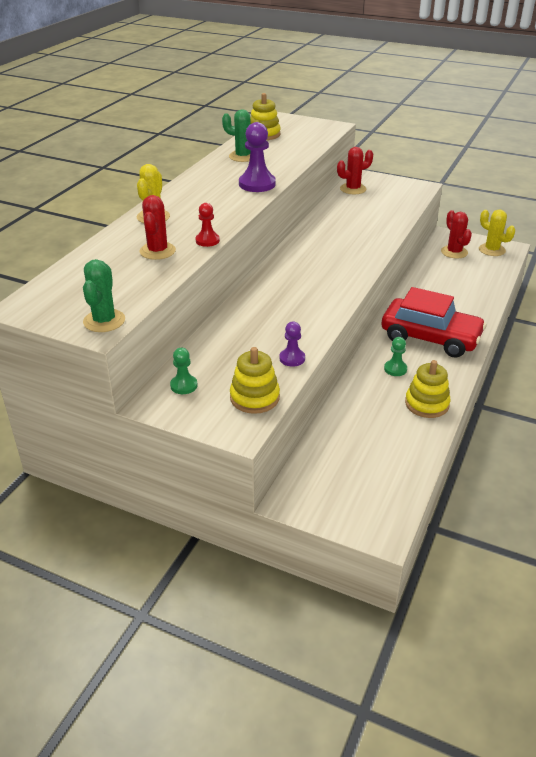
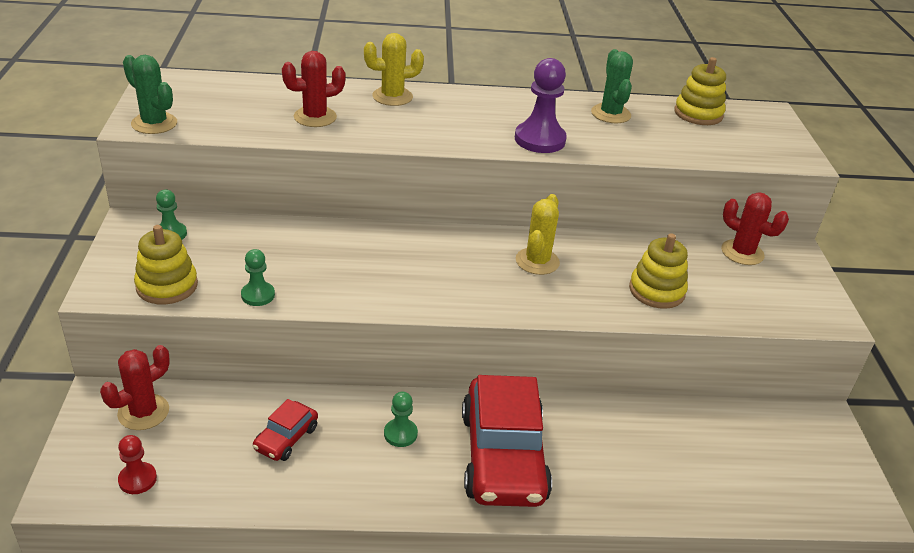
camera: 60 degrees right, 0 degrees up
(104, 321) = (154, 123): green cactus -> green cactus turned 60 degrees clockwise
(207, 240) = (361, 140): red pawn -> red pawn (137, 479)
(292, 358) = (258, 295): purple pawn -> green pawn
(377, 416) = (286, 438): none -> red car
(426, 404) = (336, 483): yellow stacking toy -> yellow stacking toy (656, 291)
(454, 252) = (778, 438): red cactus -> red cactus (143, 412)
(492, 250) = (836, 487): yellow cactus -> yellow cactus (537, 261)

